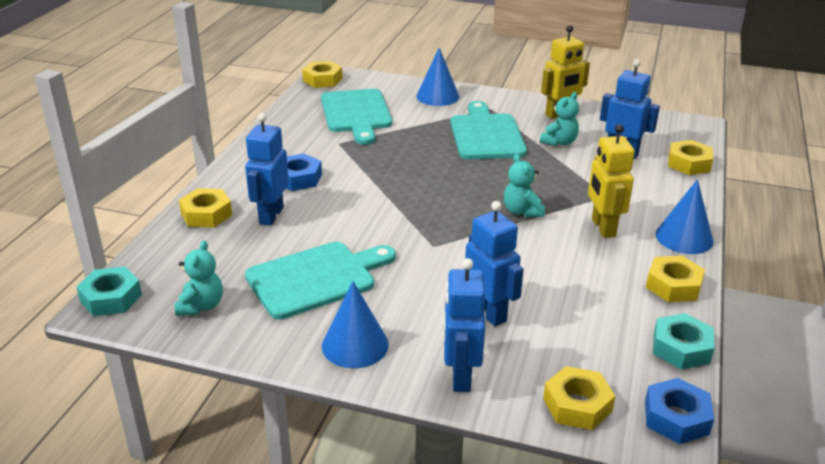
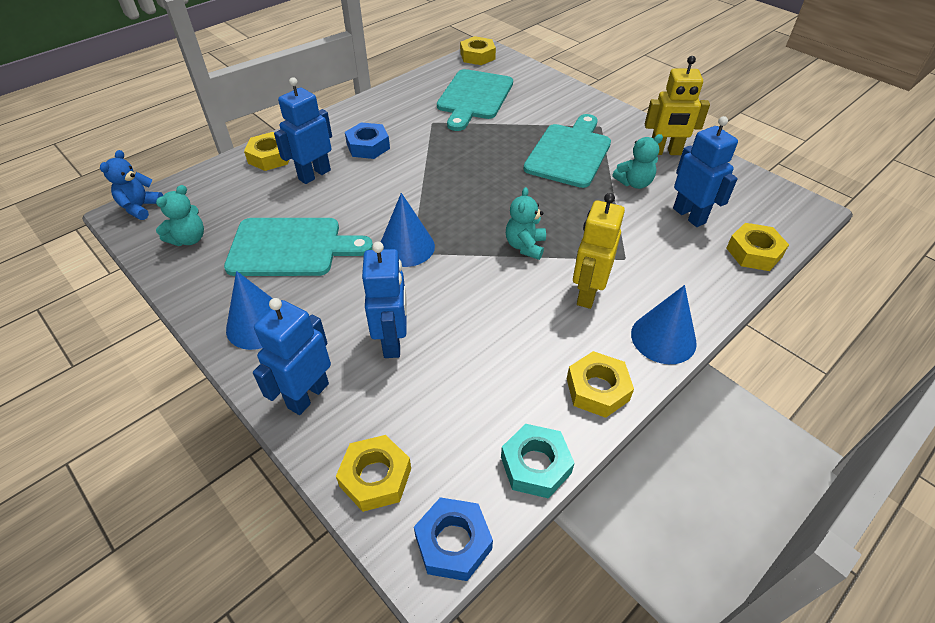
camera: 30 degrees right, 15 degrees up
(111, 298) = (140, 207): turquoise nut -> blue teddy bear
(437, 96) = (562, 99): blue cone -> blue cone (406, 247)

